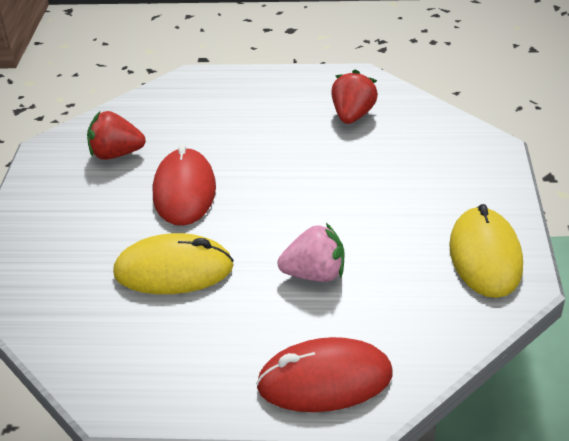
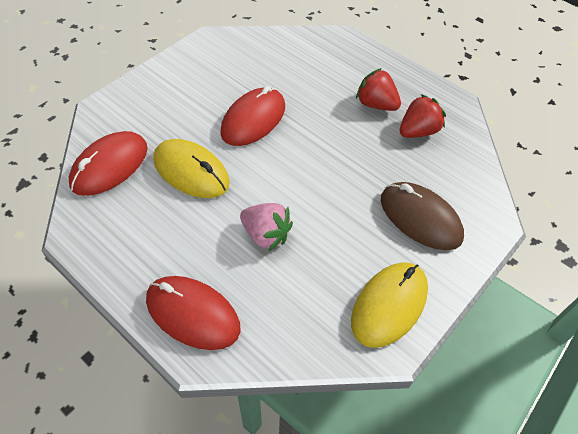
camera: 35 degrees right, 15 degrees up
(74, 319) = (109, 166): none -> red mouse
(116, 154) = (242, 67): red strawberry -> red strawberry (376, 104)
(433, 178) = (420, 218): none -> brown mouse

